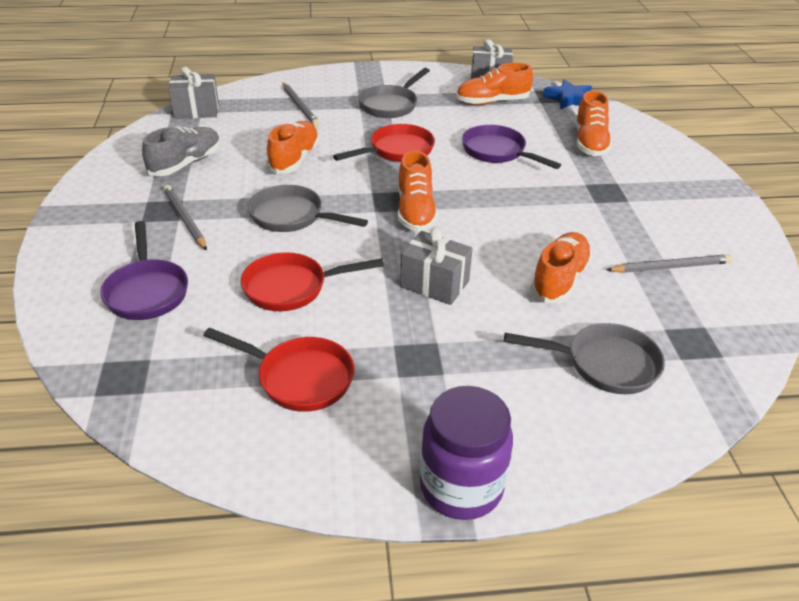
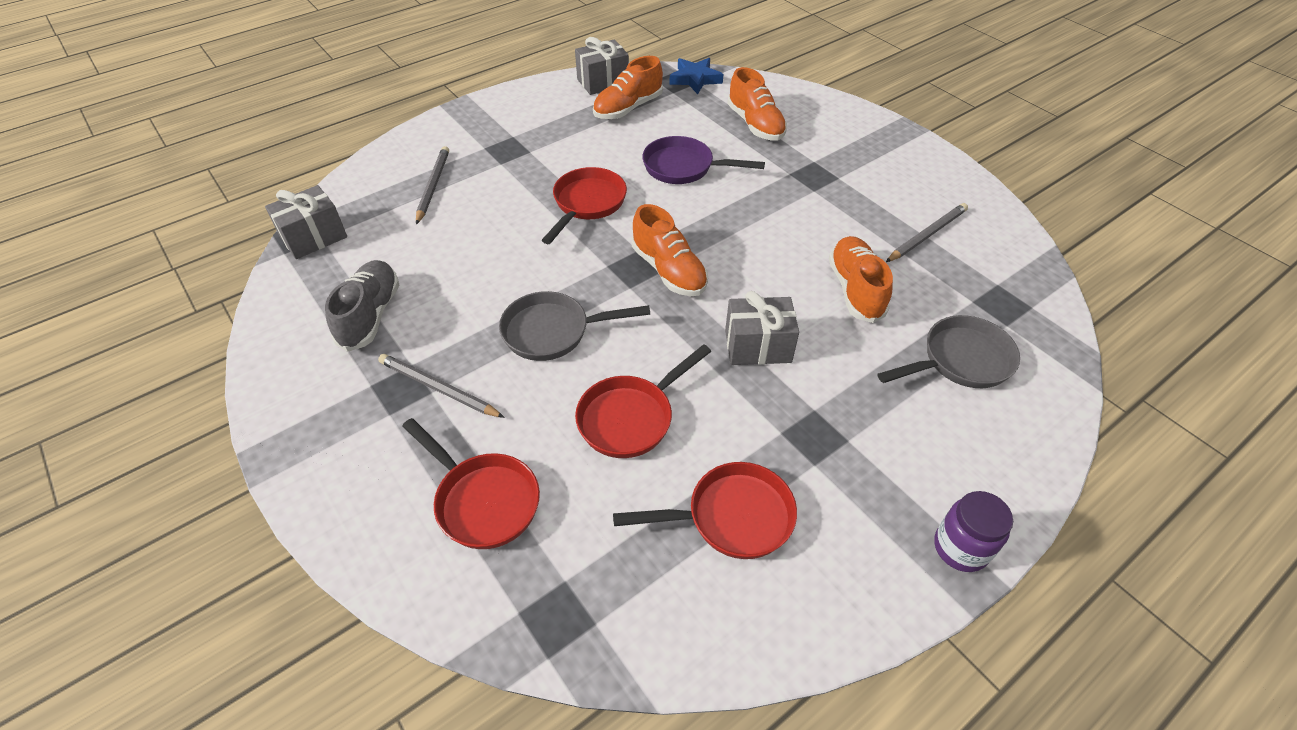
camera: 30 degrees left, 10 degrees up
(147, 291) = (483, 500): purple pan -> red pan
(294, 159) = (490, 258): orange shoe -> none
(300, 106) = (433, 186): grey pencil -> grey pencil turned 120 degrees counterclockwise
(391, 105) = (530, 148): grey pan -> none
(461, 487) = (960, 548): purple jar -> purple jar, size x0.66

